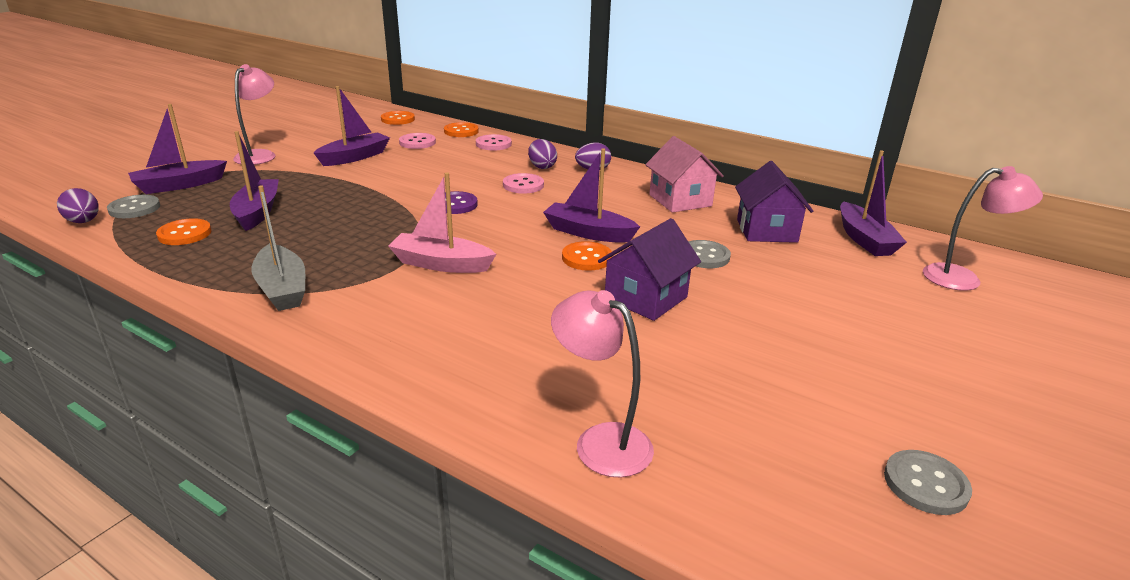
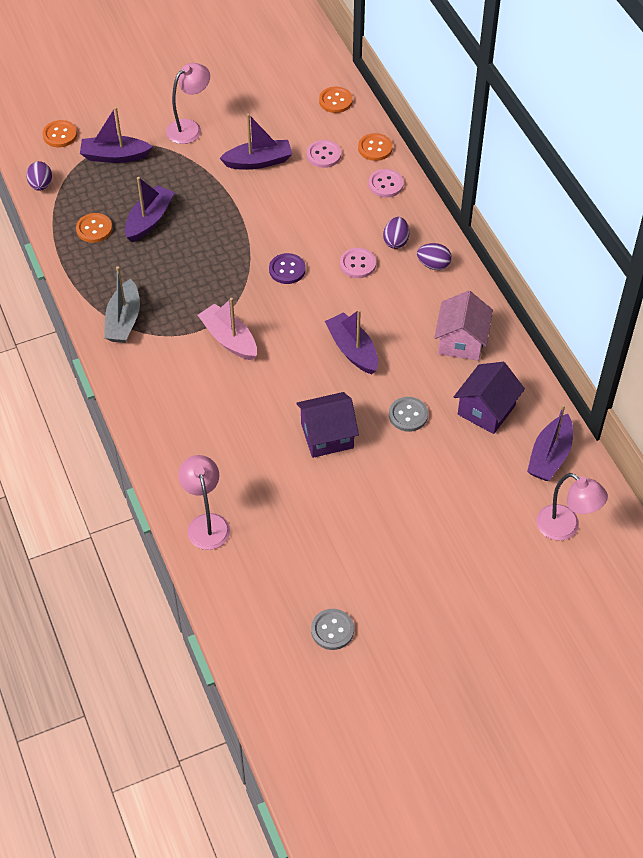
camera: 35 degrees right, 25 degrees up
(134, 208) = (75, 179): grey button -> none
(587, 258) = (326, 378): orange button -> orange button (60, 135)

